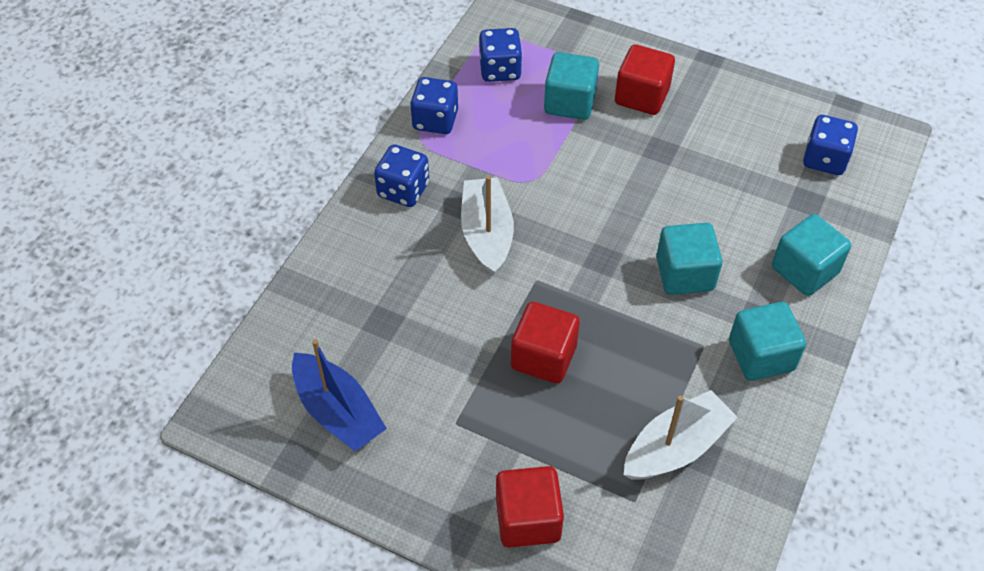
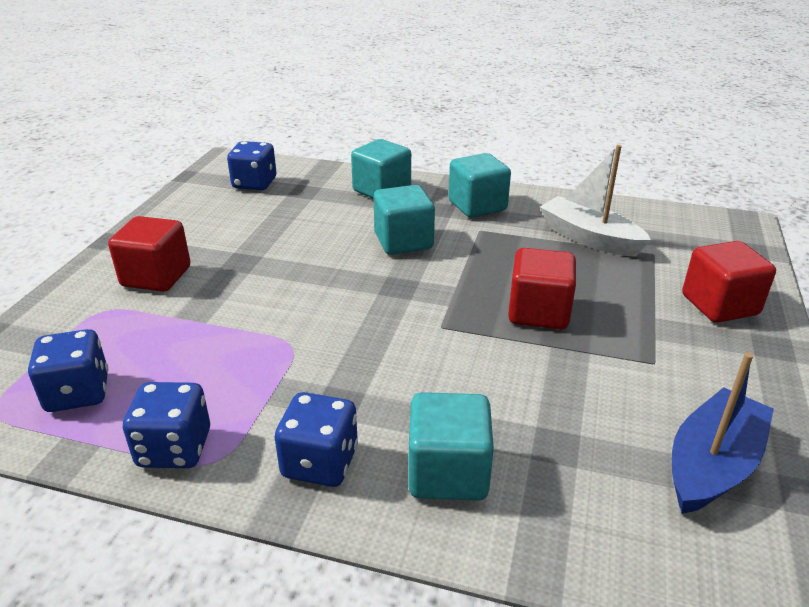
camera: 100 degrees left, 20 degrees down
(487, 234) = (384, 370): white boat -> none
(570, 102) = (157, 326): turquoise cube -> turquoise cube (448, 472)

